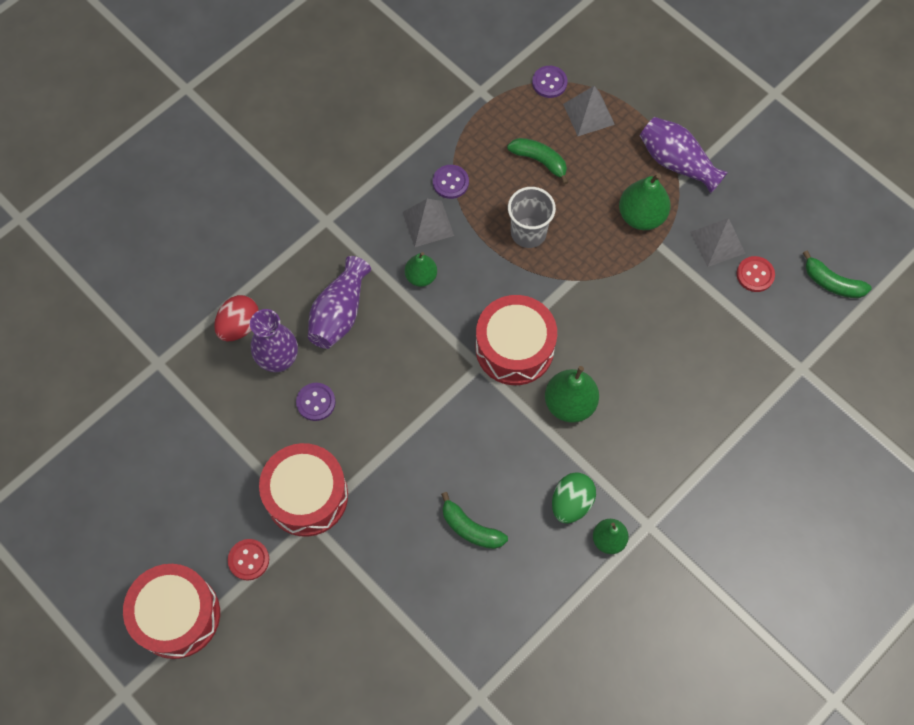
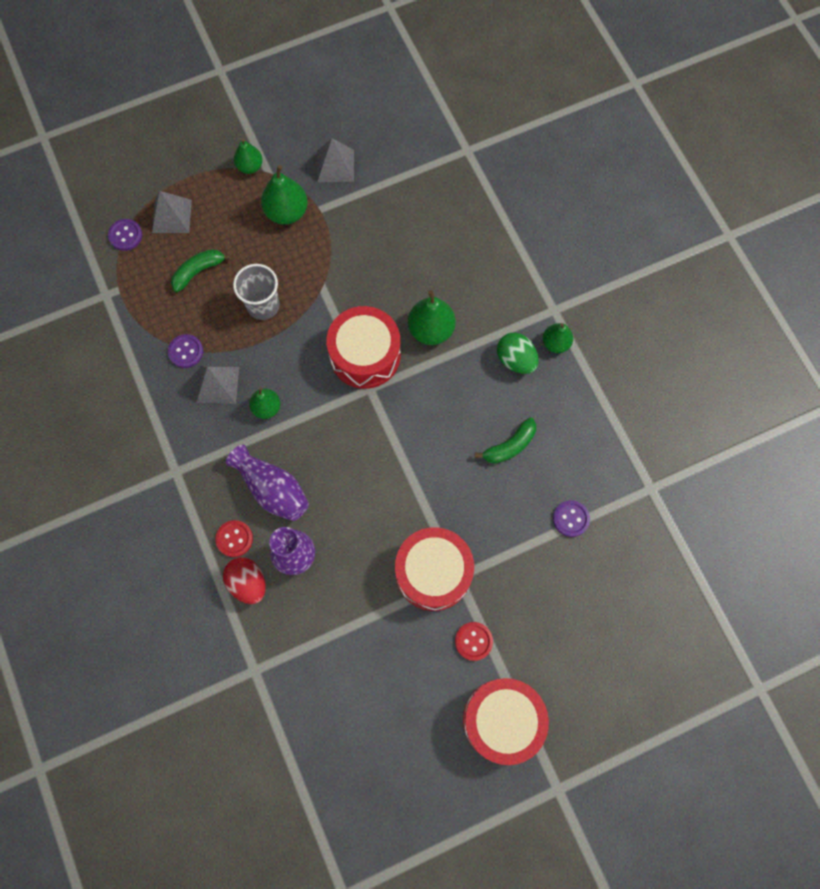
camera: 70 degrees left, 5 degrees up
(316, 402) = (349, 537): purple button -> purple button (571, 519)
(677, 162) = (250, 166): purple vase -> green pear
(755, 275) = (375, 150): red button -> red button (234, 539)
(832, 283) = (405, 99): green banana -> none

